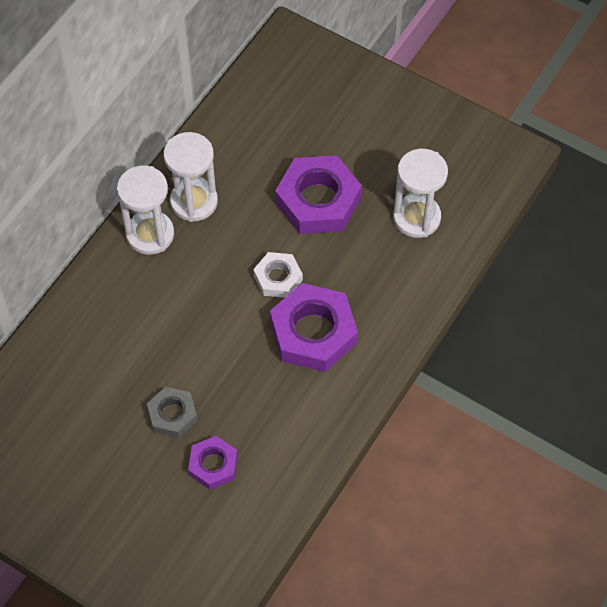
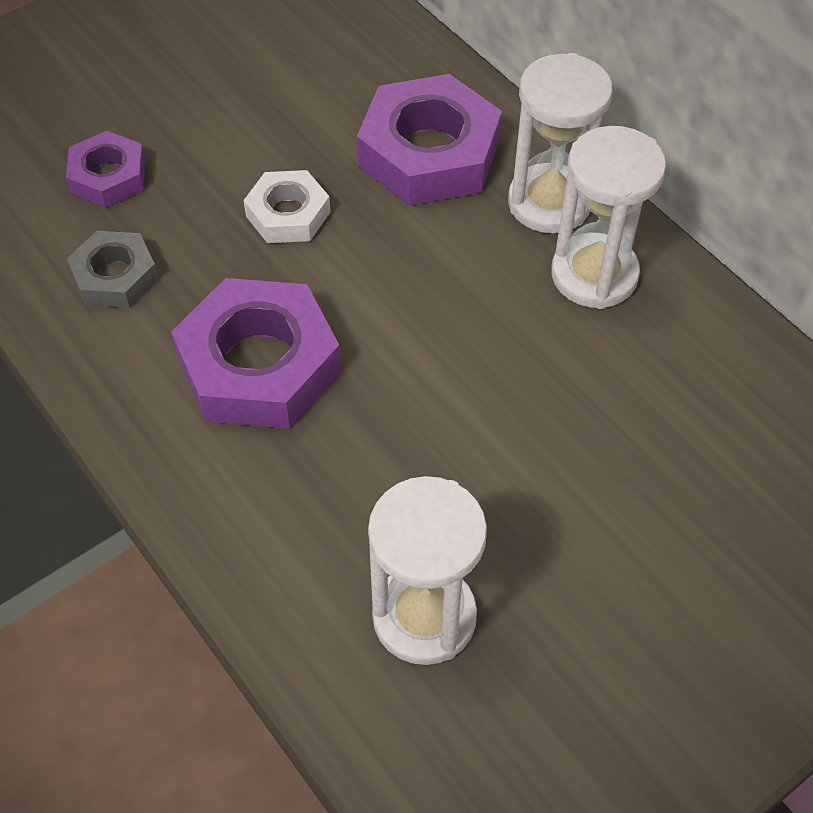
camera: 110 degrees right, 5 degrees down
(172, 415) = (216, 152): grey nut -> grey nut (115, 276)
(278, 278) = (390, 347): white nut -> white nut (288, 214)
(318, 200) = (529, 458): purple nut -> purple nut (429, 153)

